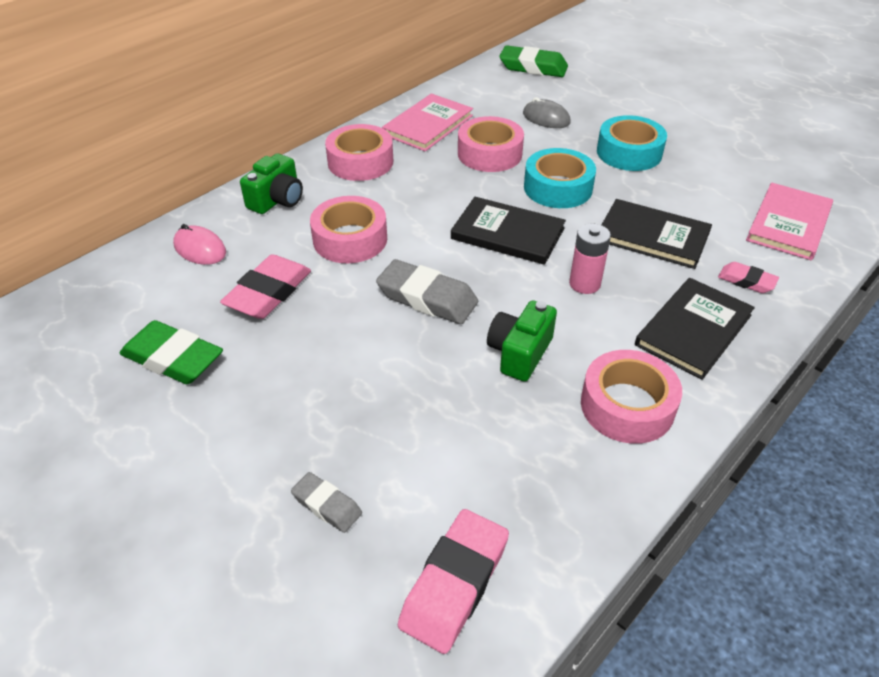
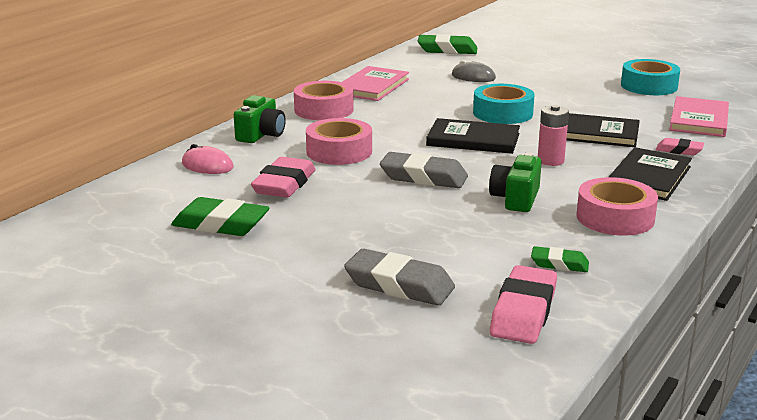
camera: 10 degrees left, 20 degrees down
(327, 505) = (399, 285): grey eraser -> grey eraser, size x1.77
(489, 154) = (435, 99): pink tape -> none
(530, 491) = (559, 264): none -> green eraser
(629, 153) = (553, 91): turquoise tape -> turquoise tape (649, 86)

